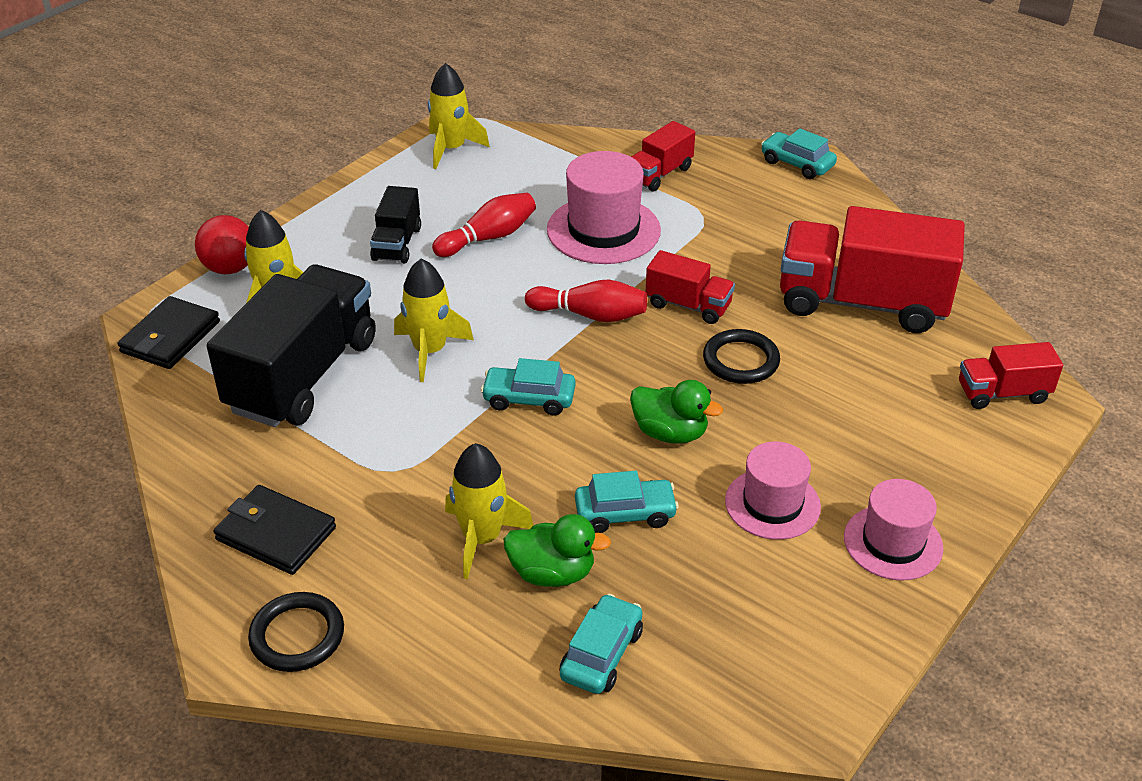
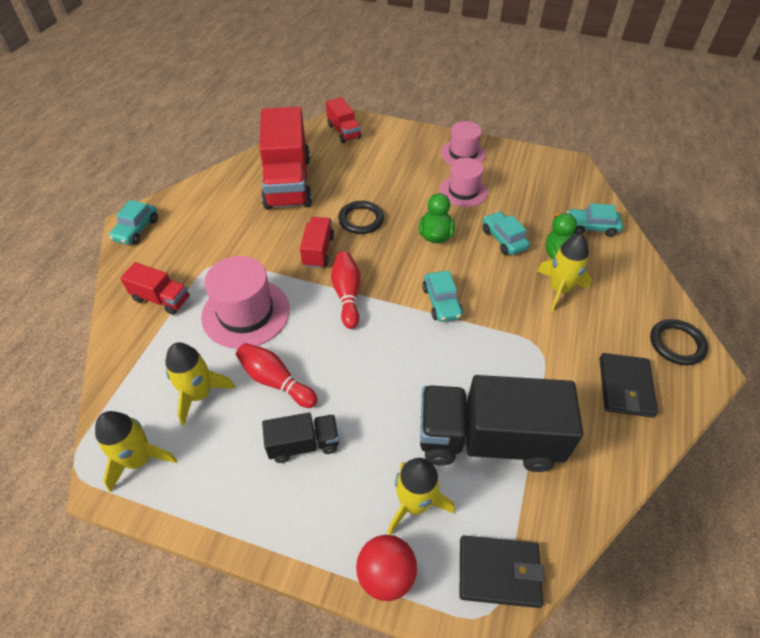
camera: 110 degrees left, 10 degrees up
(430, 351) = (423, 370): yellow rocket -> yellow rocket (199, 394)

